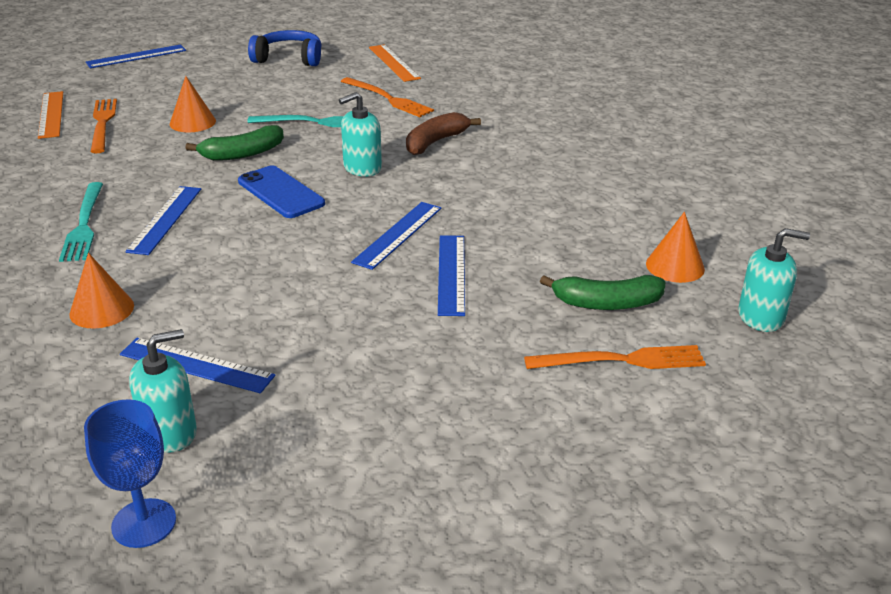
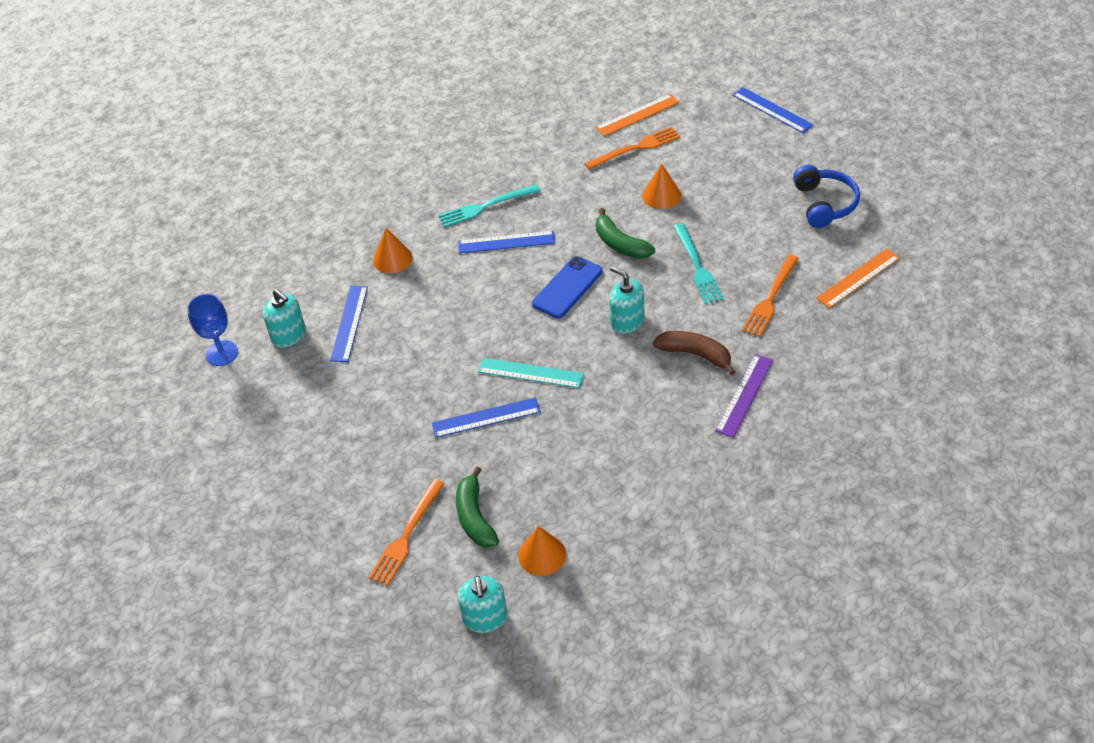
camera: 80 degrees right, 15 degrees up
(398, 234) = (530, 373): blue ruler -> turquoise ruler
(503, 129) = (744, 395): none -> purple ruler
(621, 360) = (406, 535): orange fork -> orange fork turned 45 degrees clockwise

